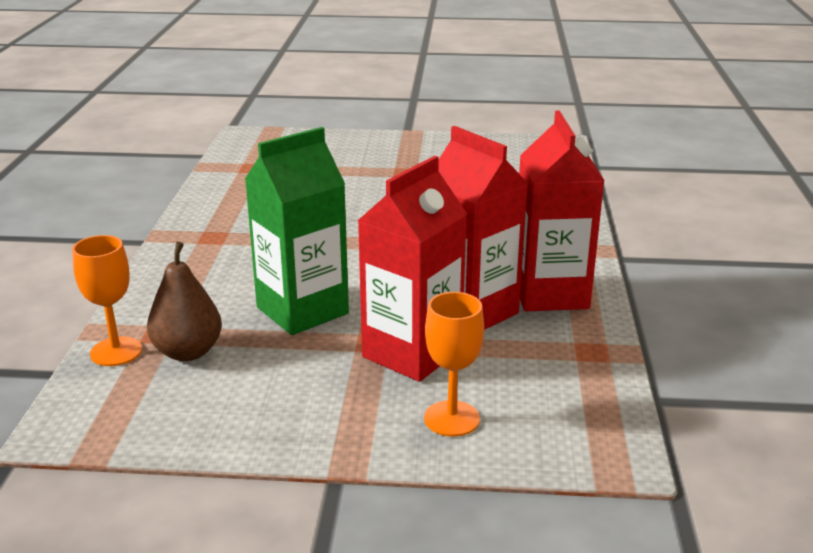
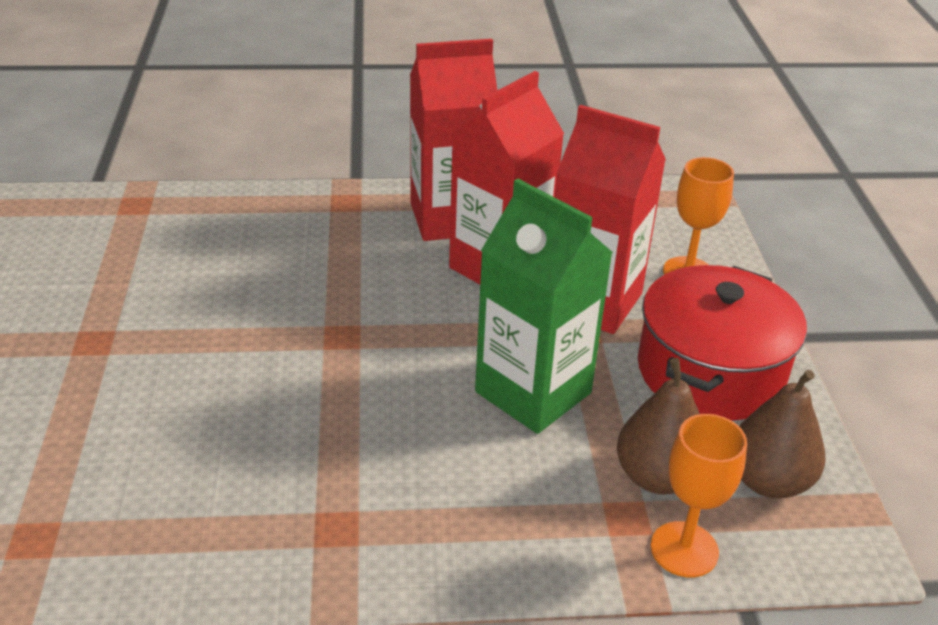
camera: 100 degrees left, 10 degrees up
(153, 405) = (768, 481): none -> brown pear
(295, 402) = (710, 371): none -> red pot

